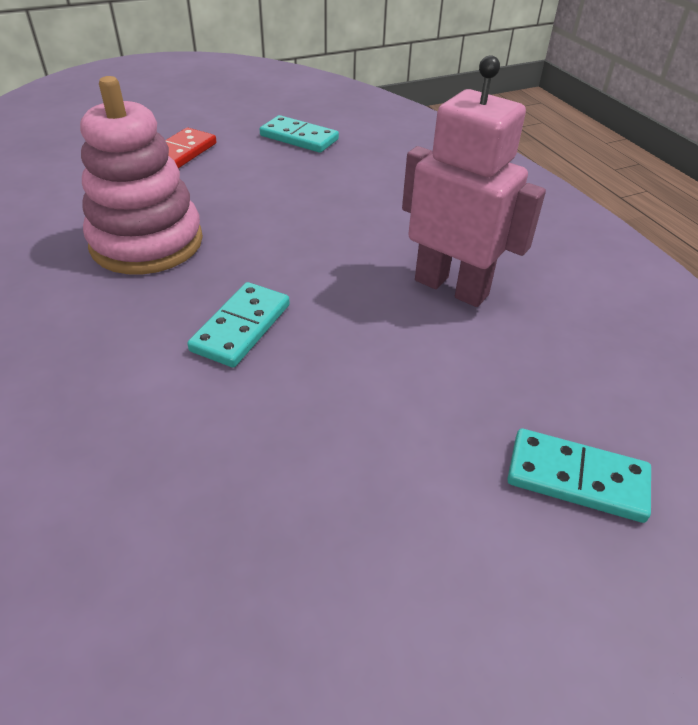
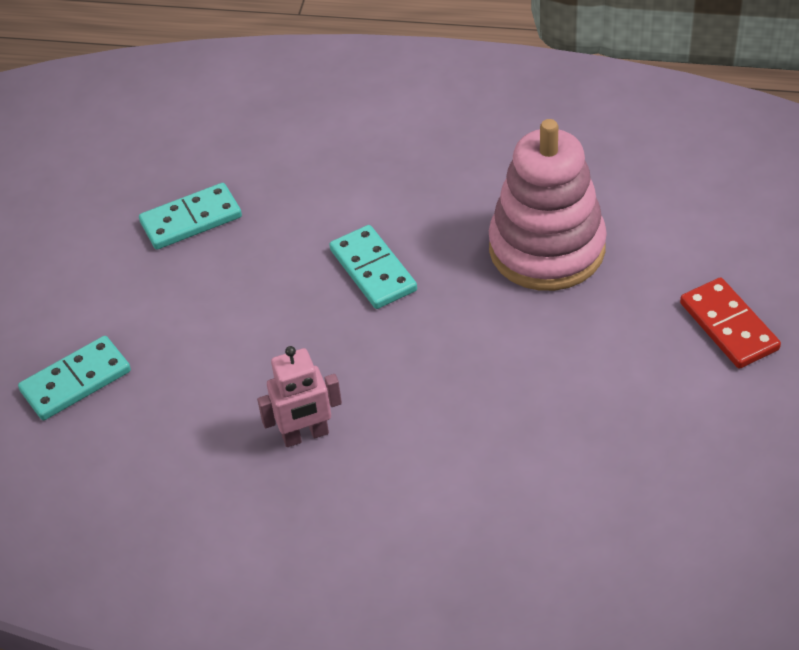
camera: 130 degrees right, 5 degrees up
(299, 138) = (706, 460): turquoise domino -> turquoise domino (191, 219)
(451, 287) = (305, 435): pink robot -> pink robot, size x0.58

